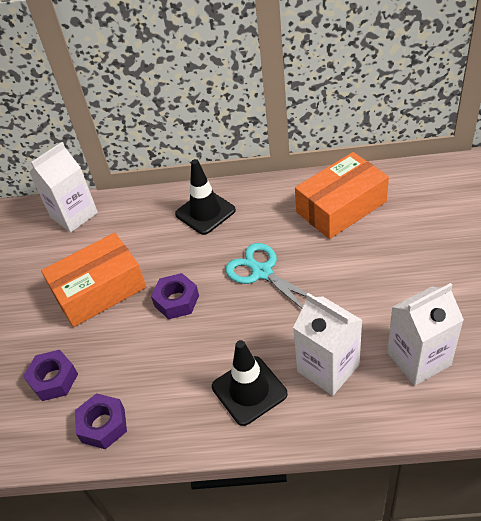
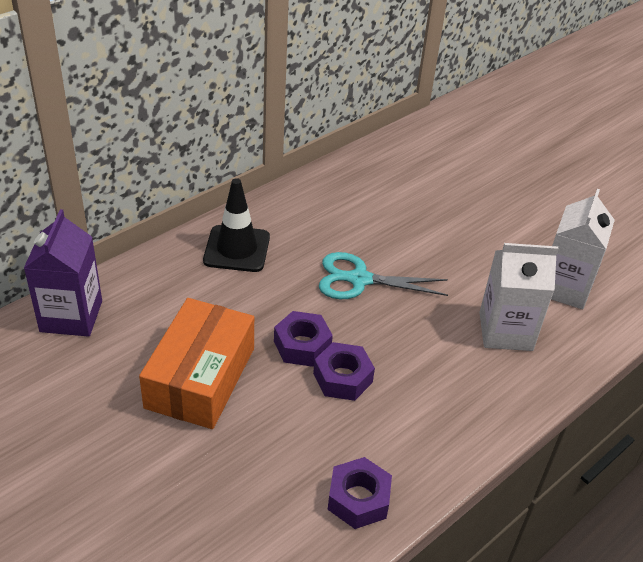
camera: 50 degrees left, 5 degrees down
(53, 379) = (251, 491): purple nut -> purple nut (342, 378)
(74, 215) = (71, 316): white carton -> purple carton
(249, 390) = (461, 386): black traffic cone -> none
(341, 207) = (370, 192): orange box -> none

